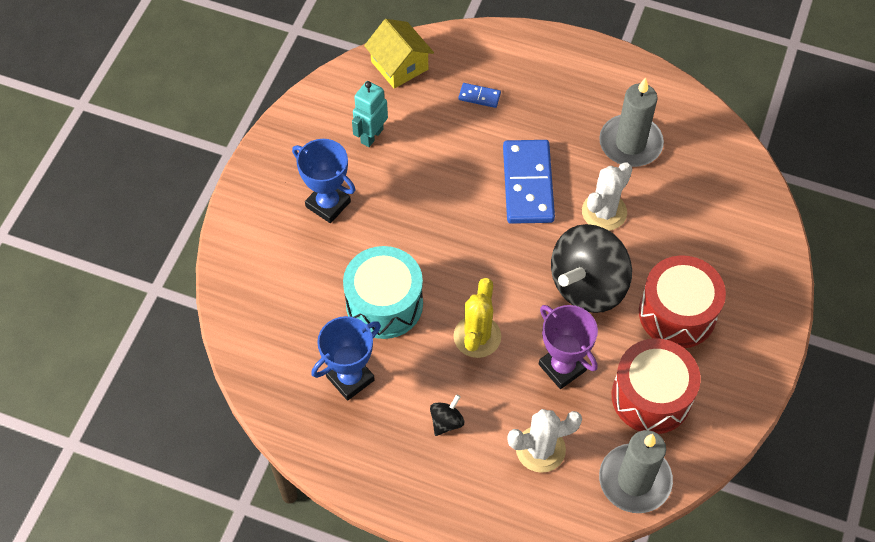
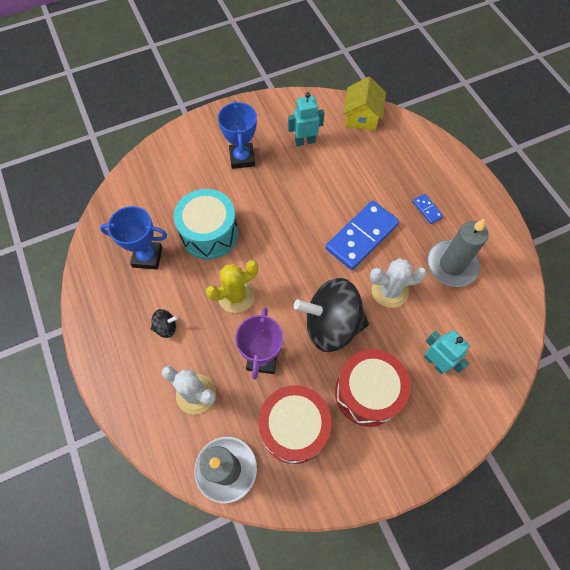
camera: 45 degrees right, 5 degrees up
(479, 96) = (388, 167): blue domino -> blue domino (427, 209)
(702, 239) = (435, 362): none -> turquoise robot

